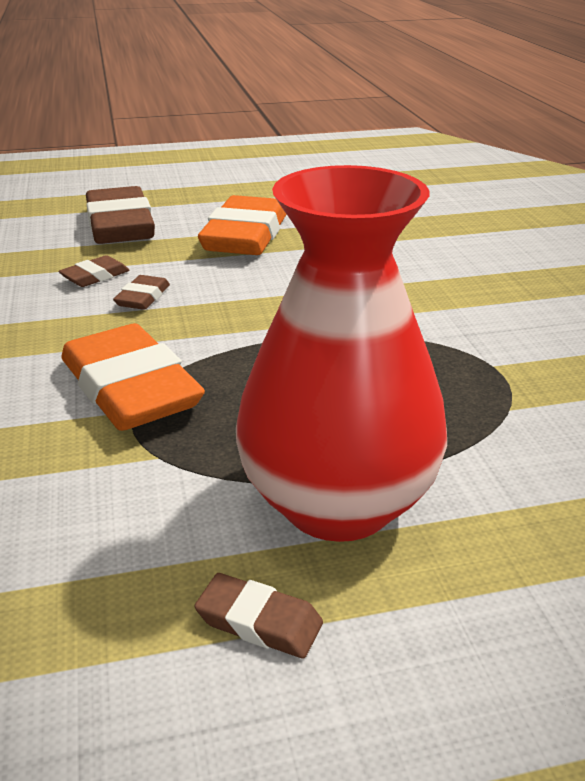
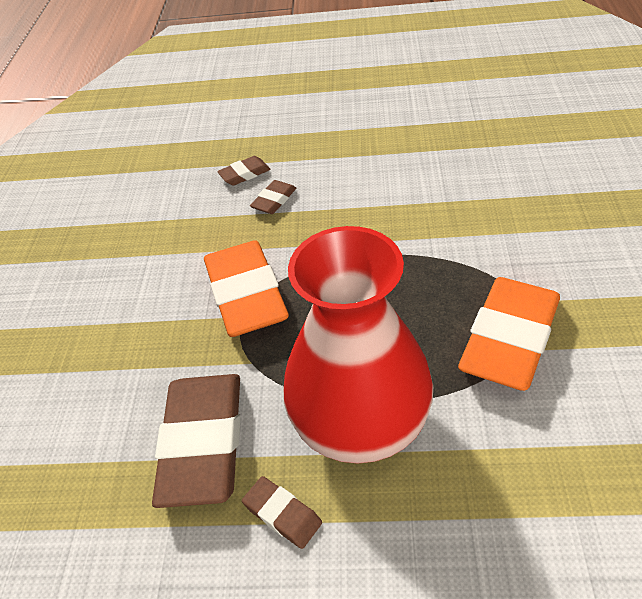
camera: 20 degrees right, 15 degrees up
(120, 225) = (274, 115): brown eraser -> brown eraser (203, 442)
(245, 236) = (367, 134): orange eraser -> orange eraser (509, 339)

